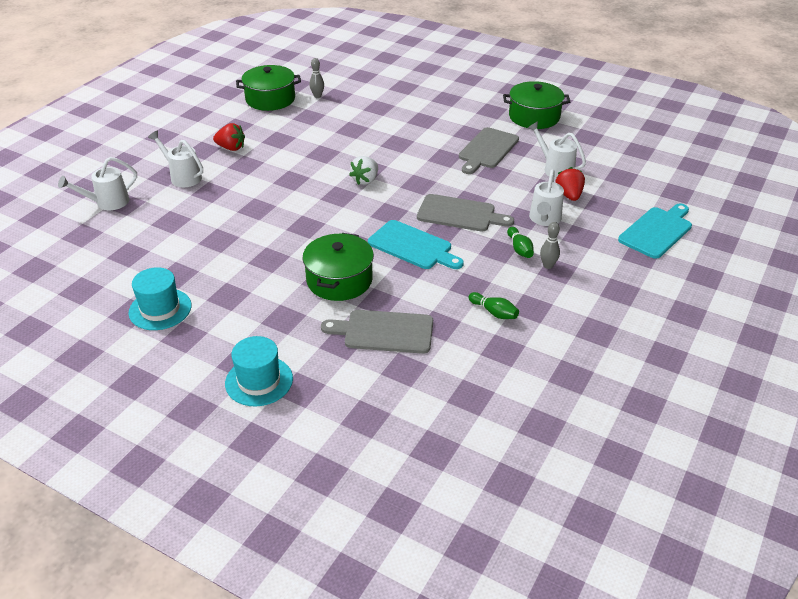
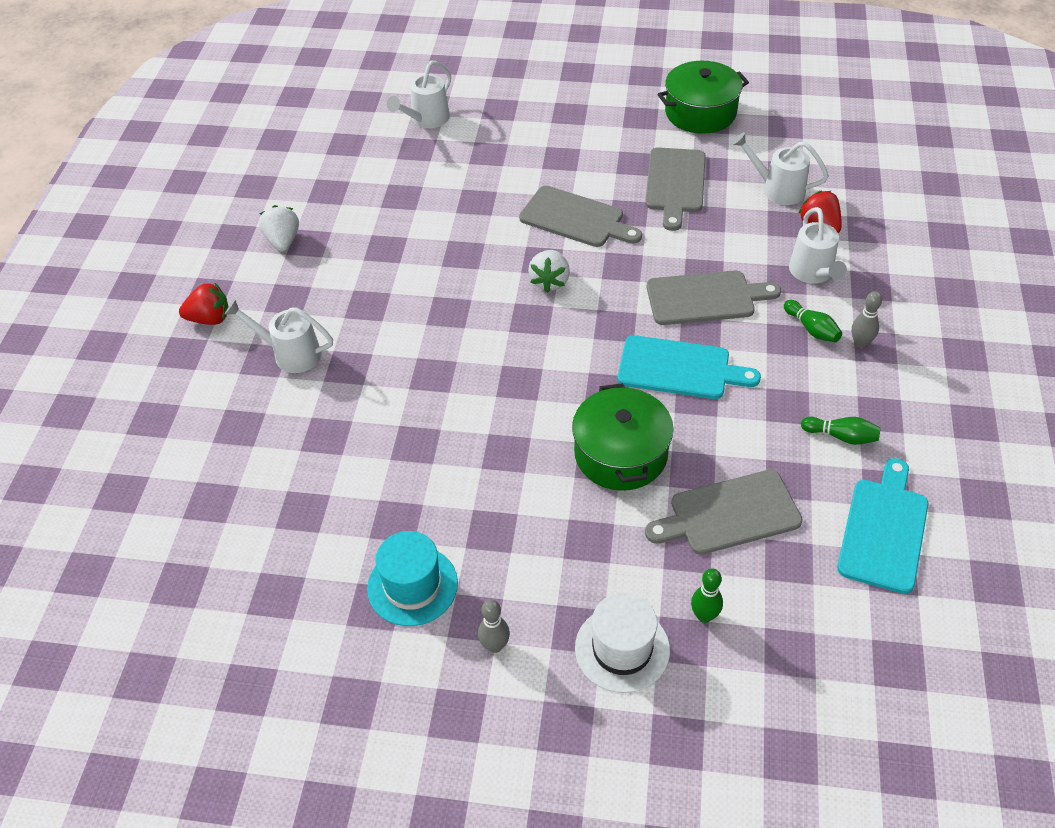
camera: 20 degrees left, 10 degrees up
(107, 203) = (209, 434): white watering can -> white watering can (426, 120)
(222, 122) = (283, 241): none -> white strawberry
(231, 148) = (327, 283): red strawberry -> red strawberry (210, 319)
(259, 381) = (622, 649): turquoise hat -> white hat
(270, 99) = (326, 181): green pot -> none
(317, 96) = (390, 157): grey bowling pin -> grey bowling pin (495, 645)
(325, 380) = (704, 616): none -> green bowling pin
(407, 152) = (575, 218): none -> grey cutting board
(657, 231) = (953, 249): turquoise cutting board -> turquoise cutting board (884, 530)

